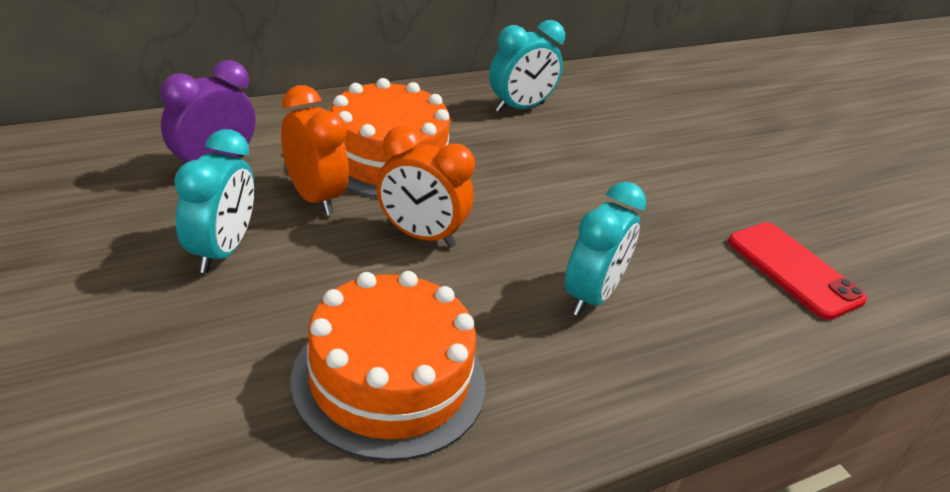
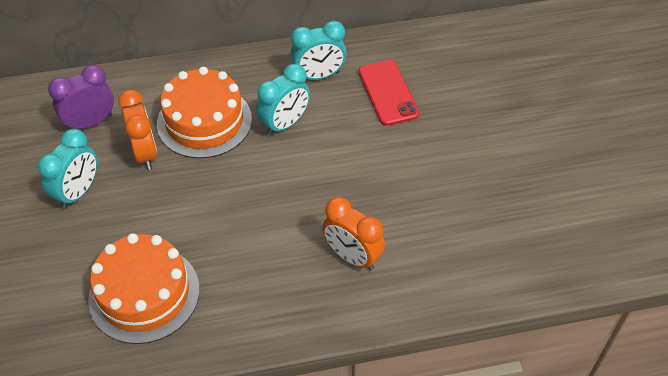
camera: 20 degrees right, 15 degrees up
(420, 235) = (201, 190): orange clock -> orange clock (352, 257)
(591, 296) = (290, 248): turquoise clock -> turquoise clock (284, 124)
(793, 270) = (446, 242): red phone -> red phone (388, 93)

